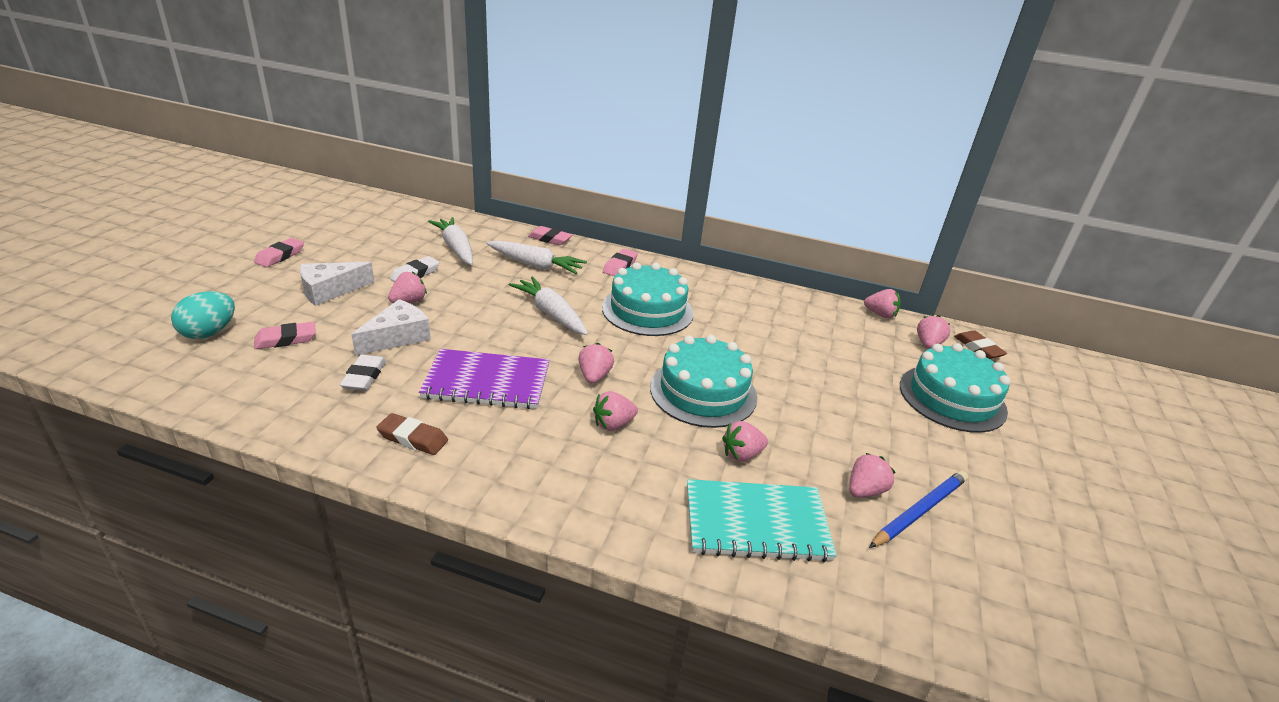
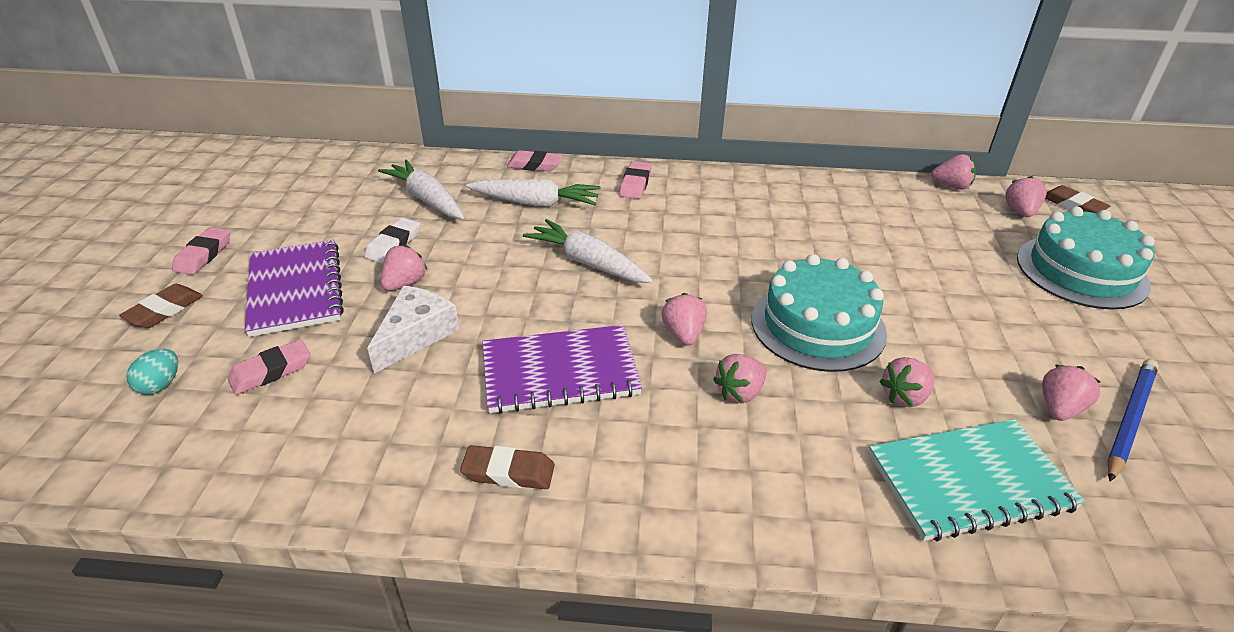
camera: 10 degrees left, 5 degrees up
(209, 332) = (160, 385): turquoise egg -> turquoise egg, size x0.64
(236, 286) = (164, 310): none -> brown eraser
(330, 290) = (295, 289): white cheese -> purple notebook
(364, 376) = (401, 400): white eraser -> none
(647, 310) = (698, 234): turquoise cake -> none

